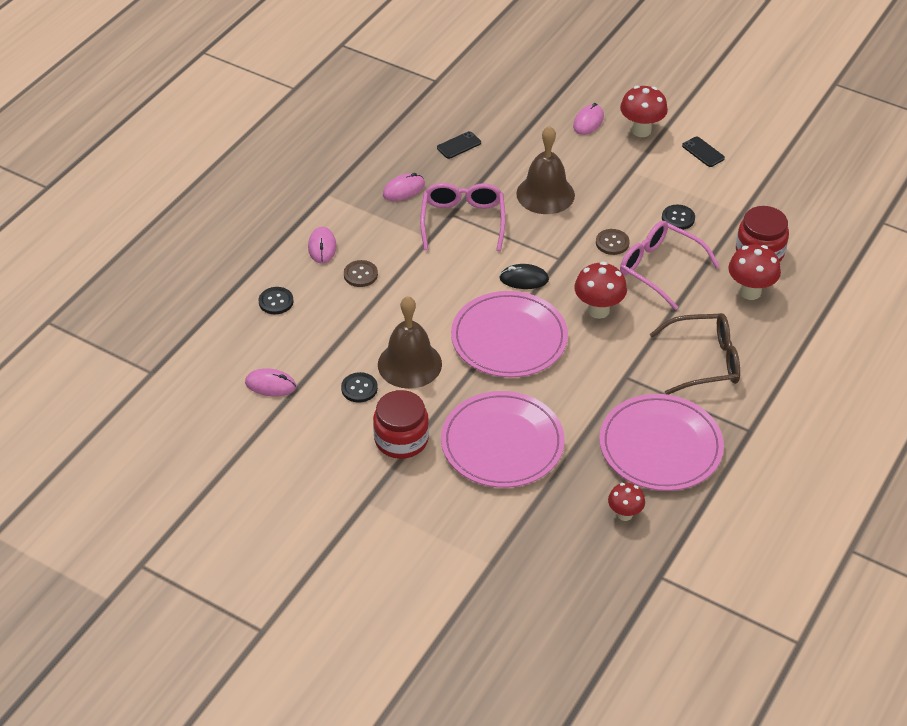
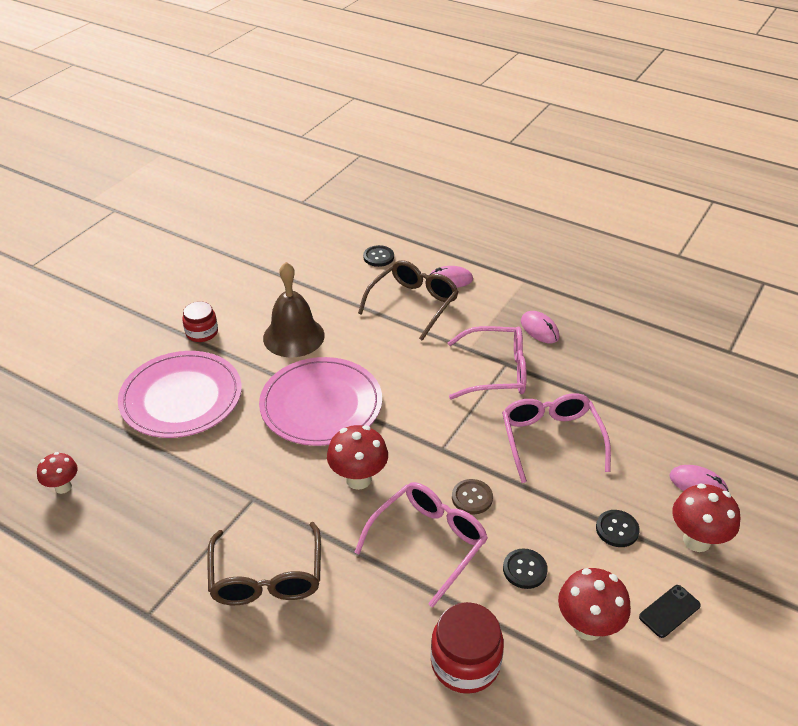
camera: 90 degrees right, 5 degrees down
(270, 385) = (280, 258): pink mouse -> none
(359, 388) = (268, 307): black button -> black button (617, 529)
(360, 274) = (413, 304): brown button -> brown glasses
(401, 439) = (202, 332): red jar -> red jar, size x0.66
(459, 145) = (620, 369): black phone -> none
(524, 279) = (408, 418): black mouse -> none
(545, 194) = (551, 439): brown bell -> pink glasses
(660, 446) = (145, 523): pink plate -> none
(750, 292) = (386, 642): red mushroom -> red mushroom (588, 627)

